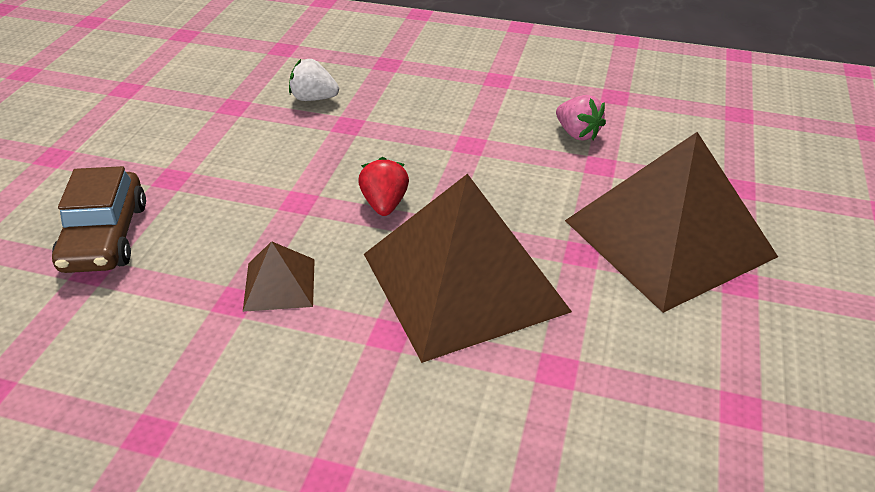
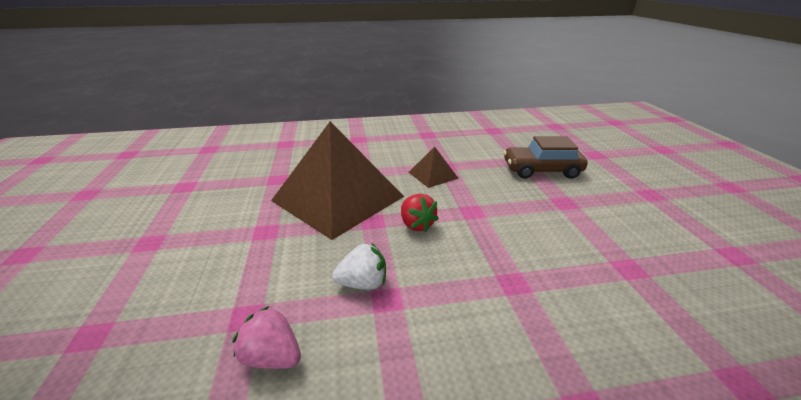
camera: 155 degrees right, 10 degrees down
(105, 237) = (541, 170): brown car -> brown car turned 60 degrees counterclockwise
(314, 98) = (583, 304): white strawberry -> white strawberry (363, 283)
(668, 238) = (193, 259): brown pyramid -> none

